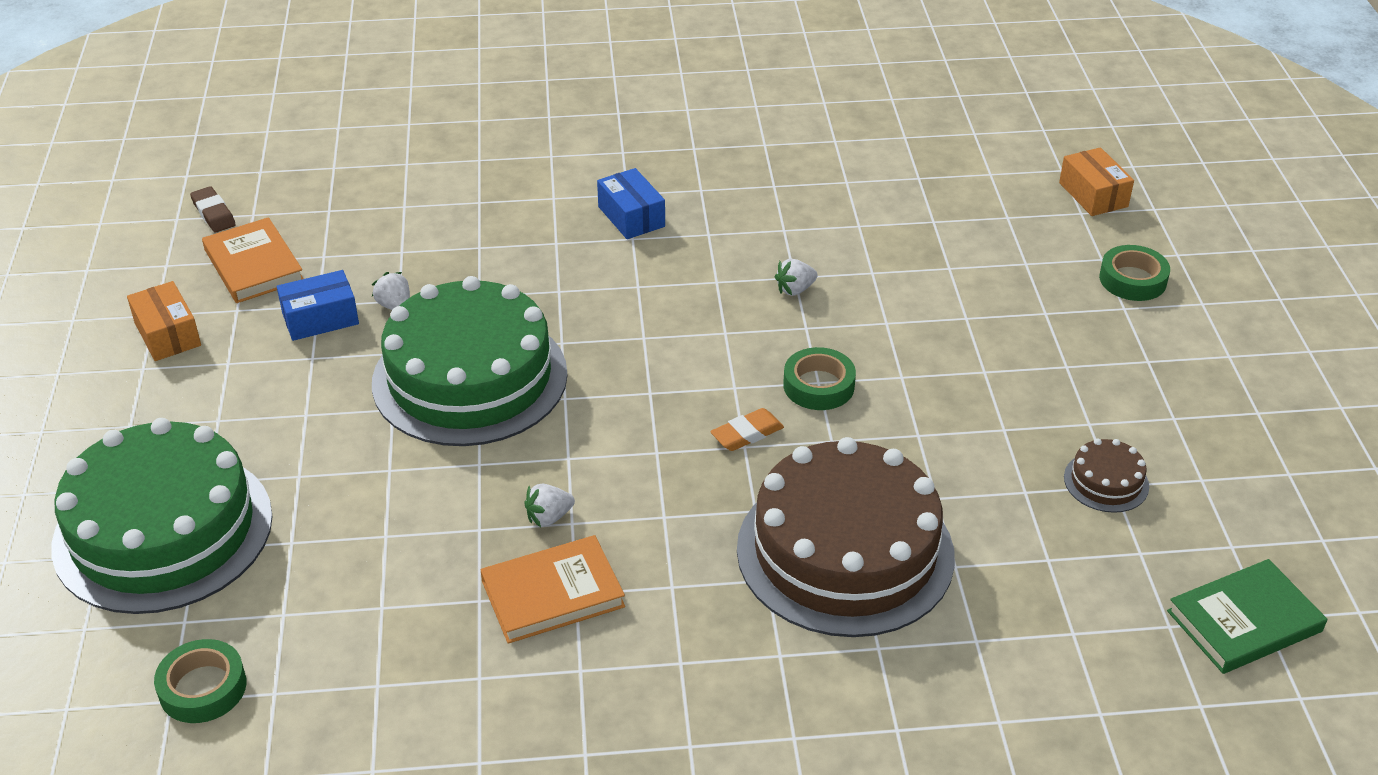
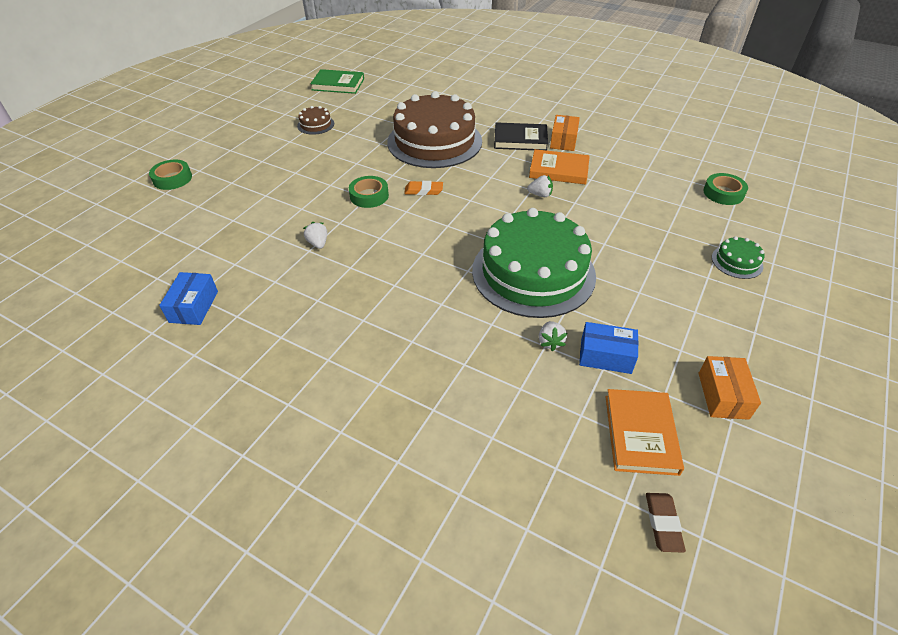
camera: 145 degrees left, 5 degrees up
(163, 530) = (737, 262): green cake -> green cake, size x0.40
(631, 216) = (346, 337): blue box -> blue box (194, 307)
(686, 644) = (520, 140): none -> black book
(795, 289) = (318, 243): white strawberry -> white strawberry turned 120 degrees counterclockwise
(1093, 195) = (103, 223): orange box -> orange box (563, 141)

